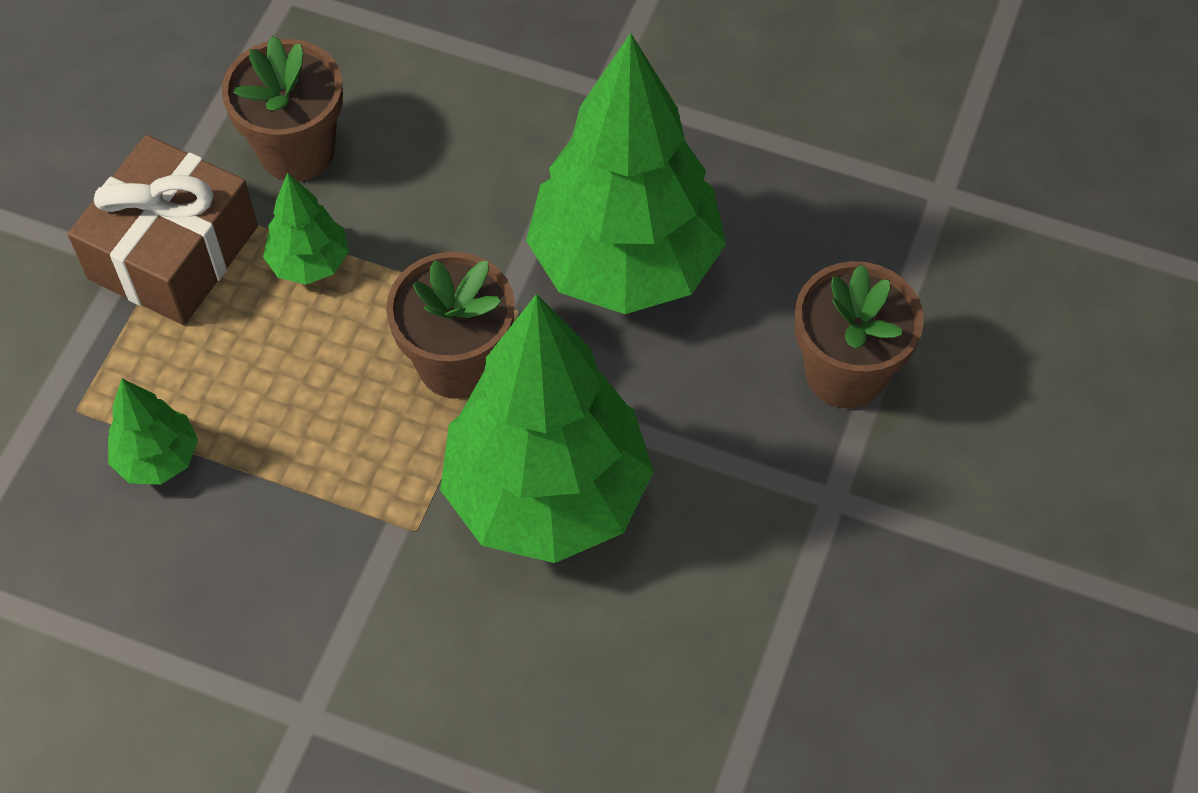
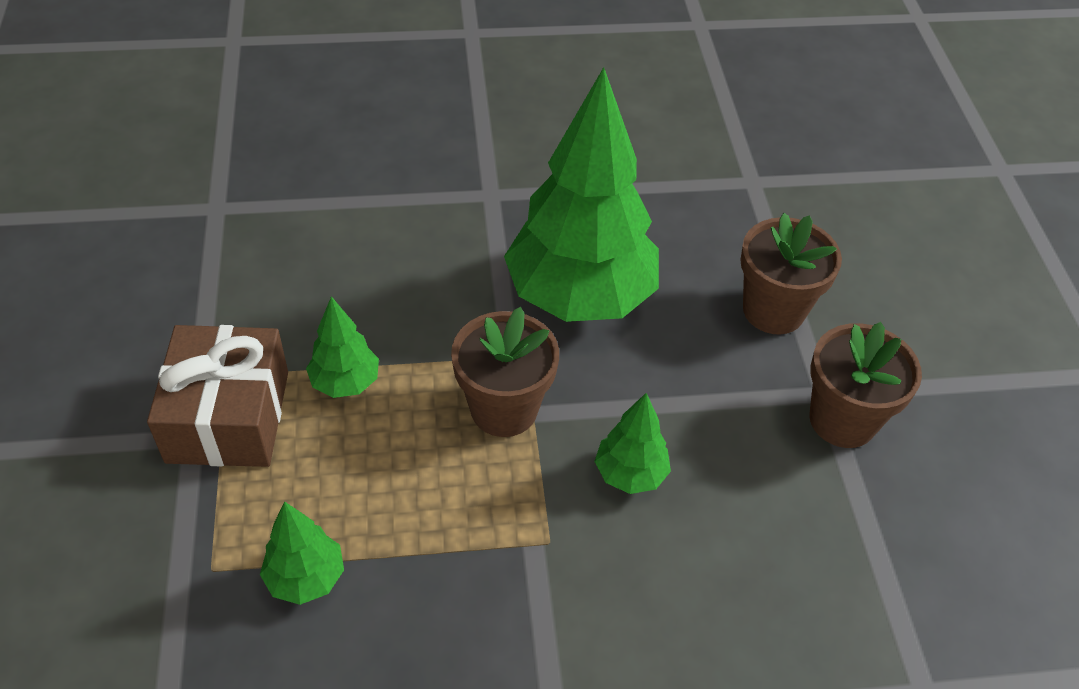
camera: 30 degrees left, 10 degrees down
(297, 150) = (287, 309): brown flower pot -> brown flower pot (842, 420)
(547, 495) = (630, 474): green tree -> green tree, size x0.44

